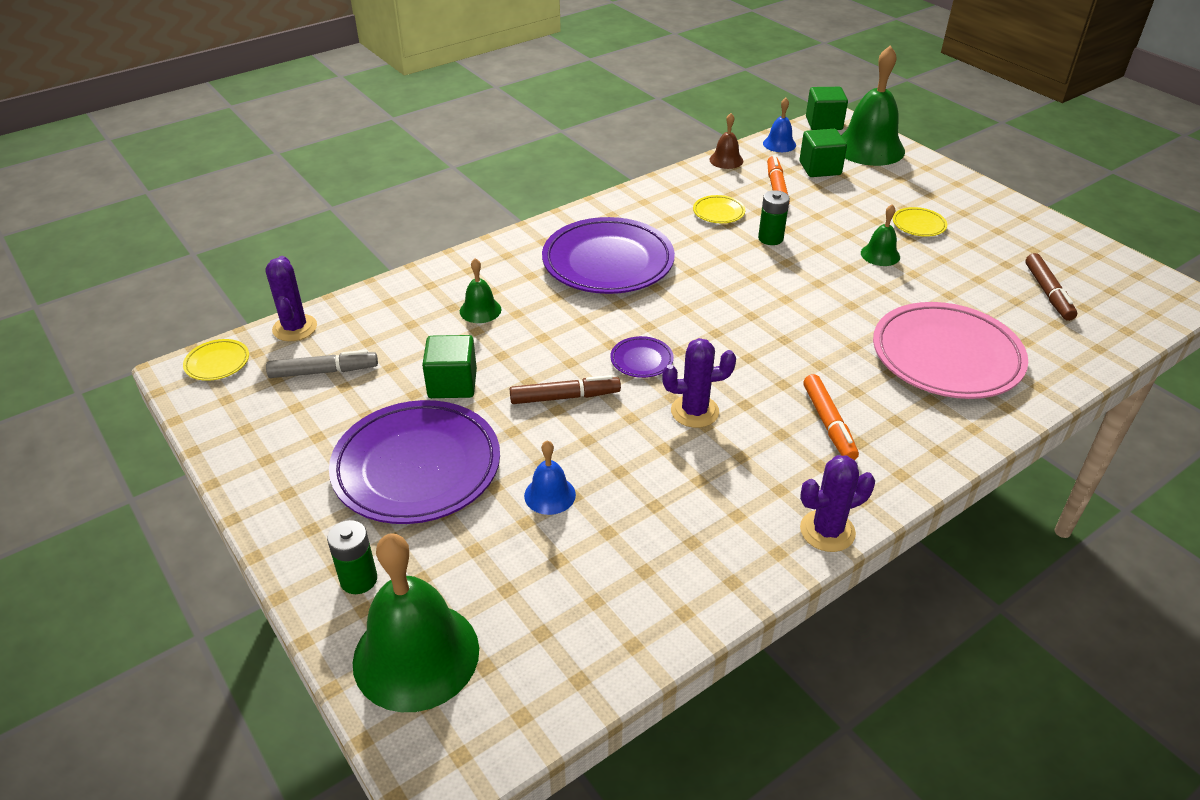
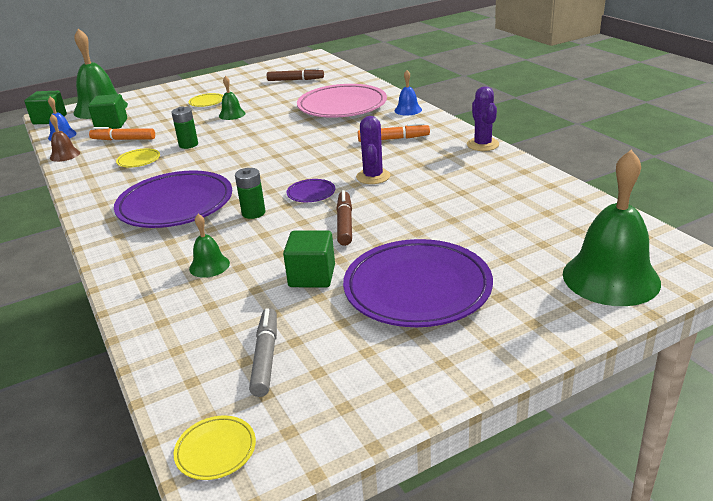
camera: 80 degrees left, 10 degrees down
(295, 328) = (176, 389): purple cactus -> none
(358, 579) = (545, 310): green battery -> green battery (253, 213)
(550, 495) = (451, 228): blue bell -> blue bell (408, 110)

